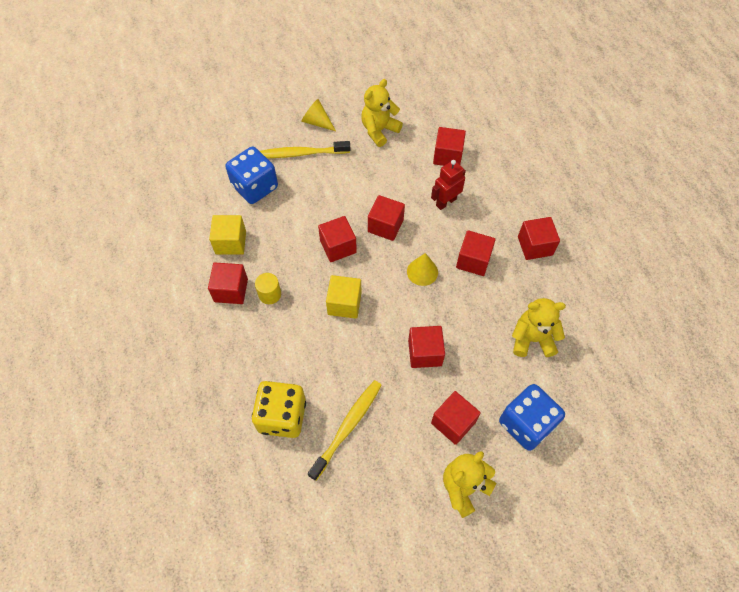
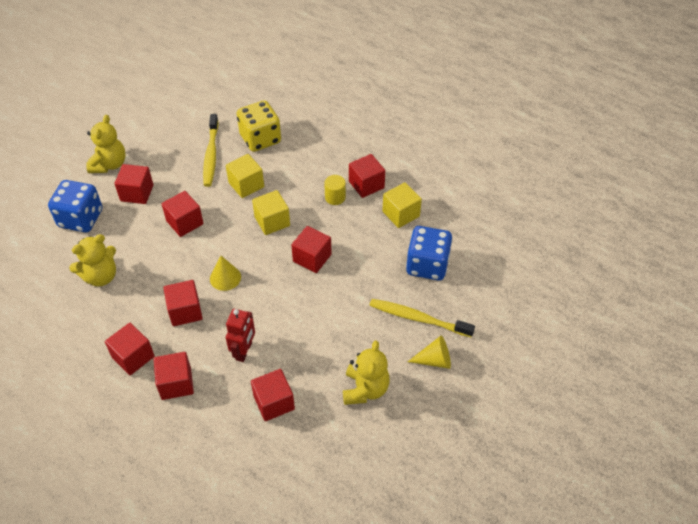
camera: 145 degrees right, 10 degrees down
(301, 153) = (418, 318): yellow toothbrush -> yellow toothbrush turned 120 degrees counterclockwise
(339, 362) = (246, 185): none -> yellow cube
(385, 226) = (285, 297): red cube -> red cube (176, 383)

